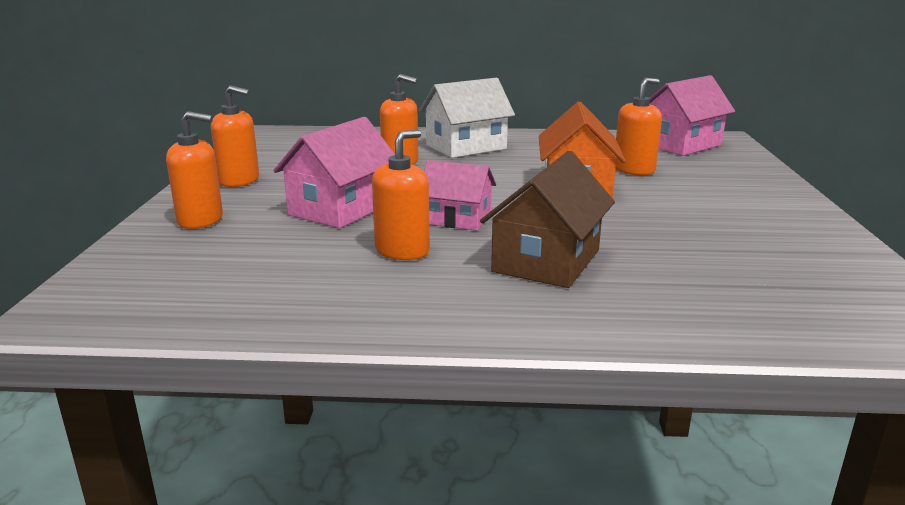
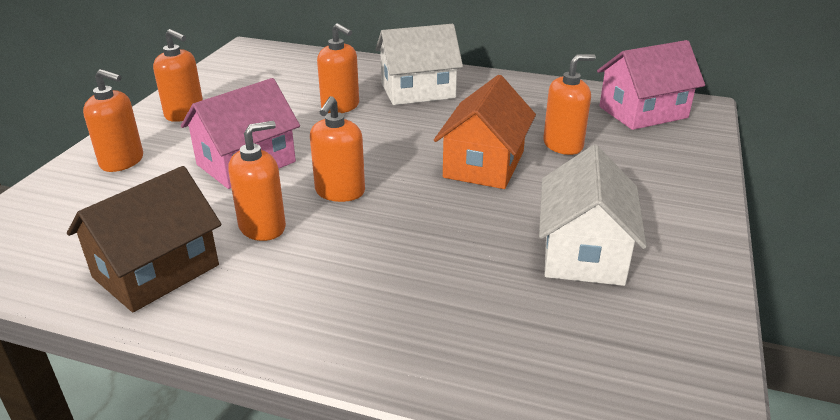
camera: 15 degrees right, 10 degrees up
(457, 219) = (340, 192): pink house -> orange soap dispenser
(546, 261) = (382, 262): brown house -> brown house (156, 271)
(722, 234) = (583, 252): none -> white house

